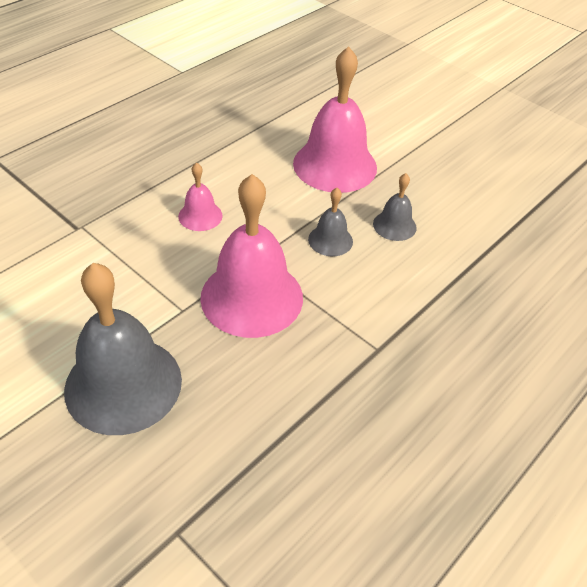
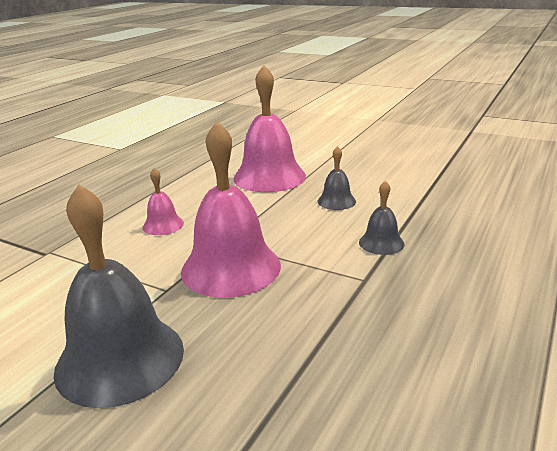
camera: 10 degrees left, 20 degrees down
(330, 240) = (286, 219): grey bell -> grey bell (381, 243)

